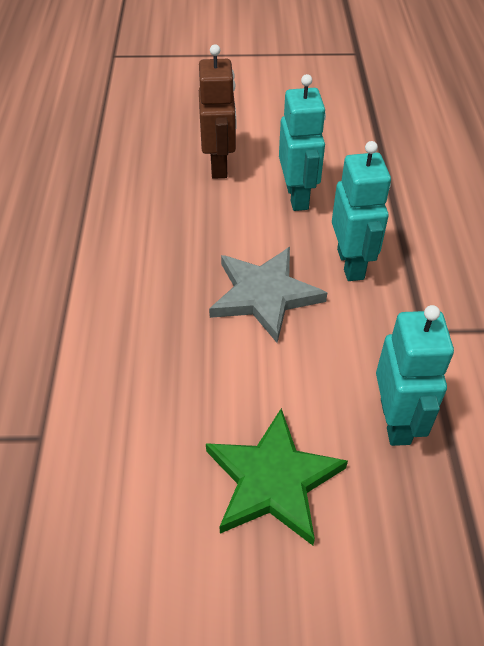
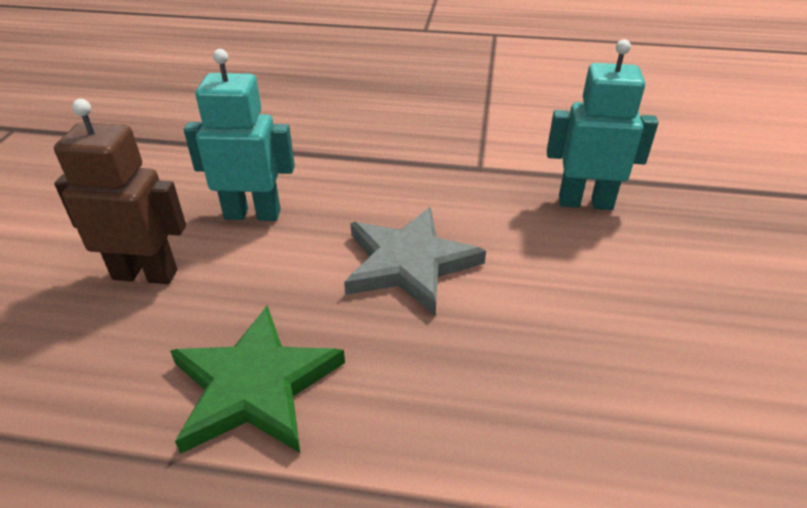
camera: 80 degrees left, 10 degrees down
(273, 480) = (665, 291): green star -> green star (255, 385)
(351, 264) = (380, 194): turquoise robot -> none

